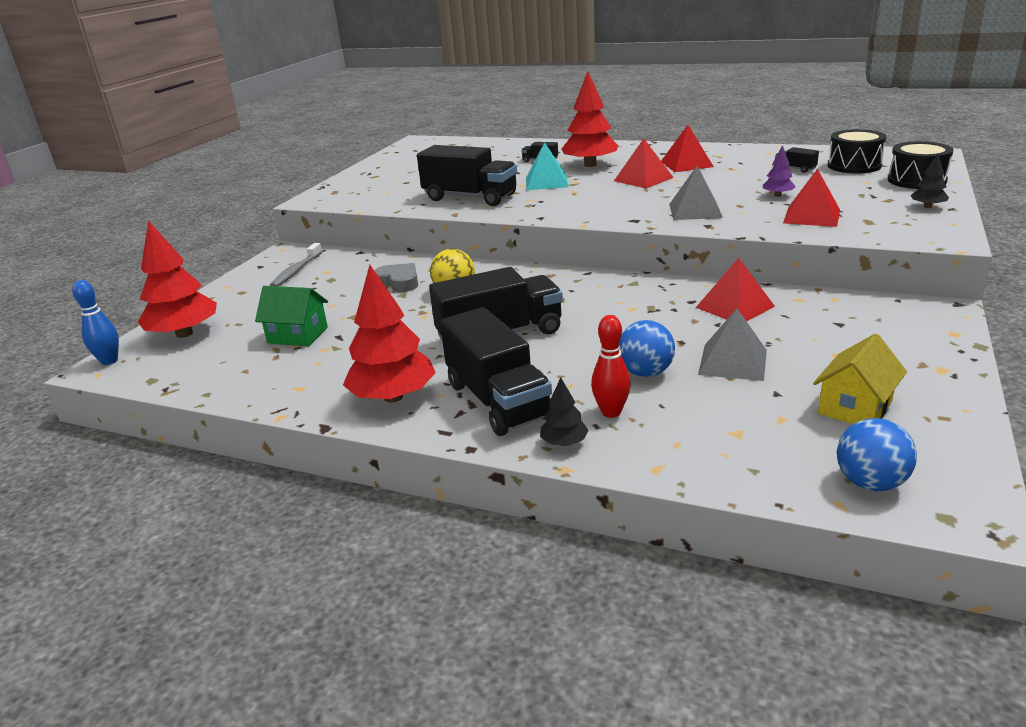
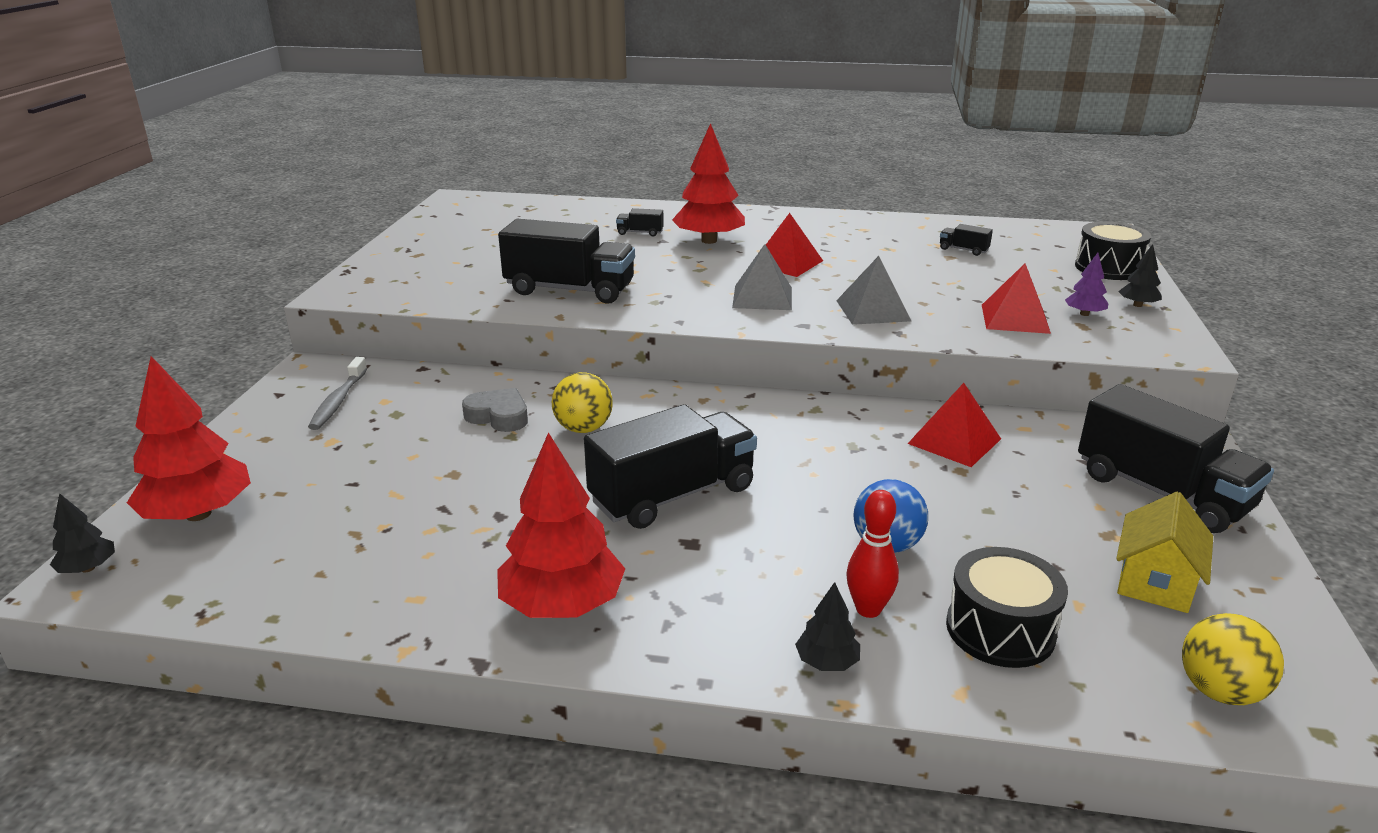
camera: 15 degrees left, 0 degrees up
(109, 361) = (88, 568): blue bowling pin -> black tree
(298, 335) = (380, 509): green house -> none
(498, 401) = (711, 601): black truck -> black truck (1161, 492)
(546, 182) = (663, 266): turquoise pyramid -> none
(686, 164) = (830, 241): red pyramid -> none
(732, 362) = (986, 523): grey pyramid -> grey pyramid (762, 297)
(777, 195) = (961, 288): purple tree -> purple tree (1084, 314)
(854, 166) = (1029, 246): black drum -> black drum (1000, 629)
(870, 483) = (1219, 691): blue ball -> yellow ball

